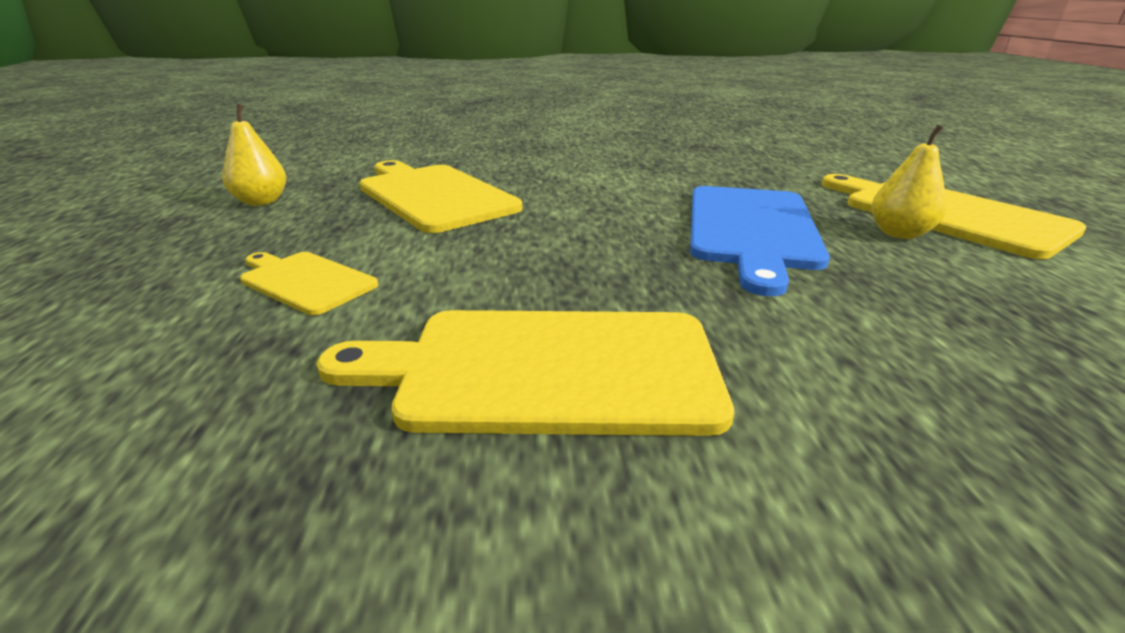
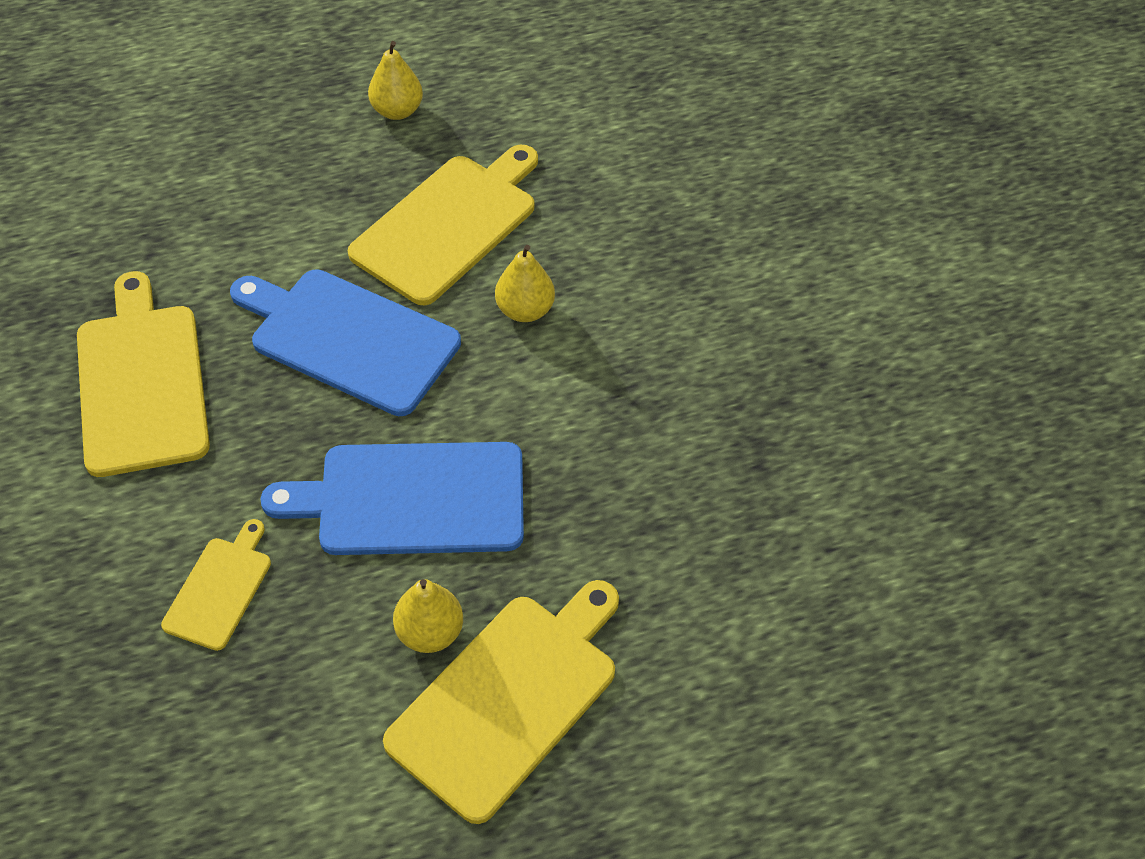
camera: 75 degrees right, 25 degrees up
(305, 281) = (240, 217): yellow cutting board -> yellow cutting board (220, 589)
(544, 240) = (349, 339): none -> blue cutting board
(552, 182) = (525, 310): none -> yellow pear

